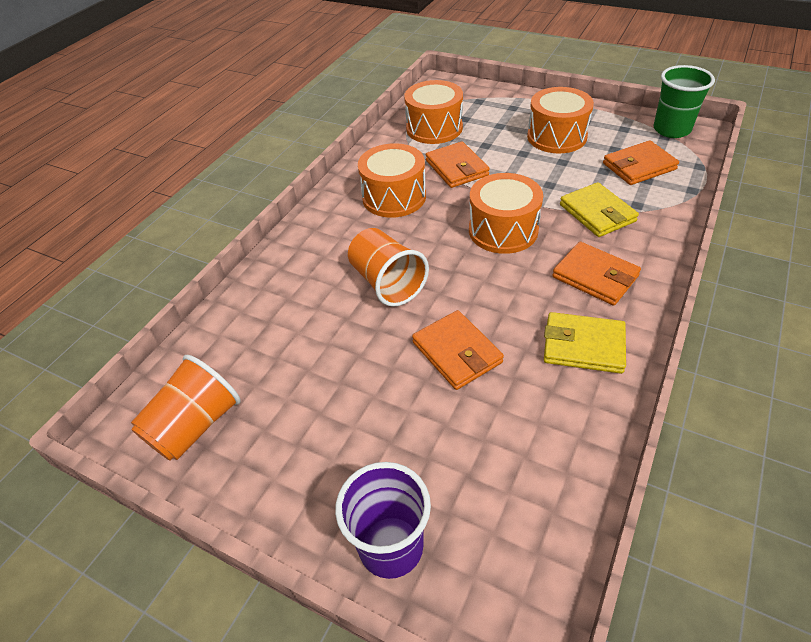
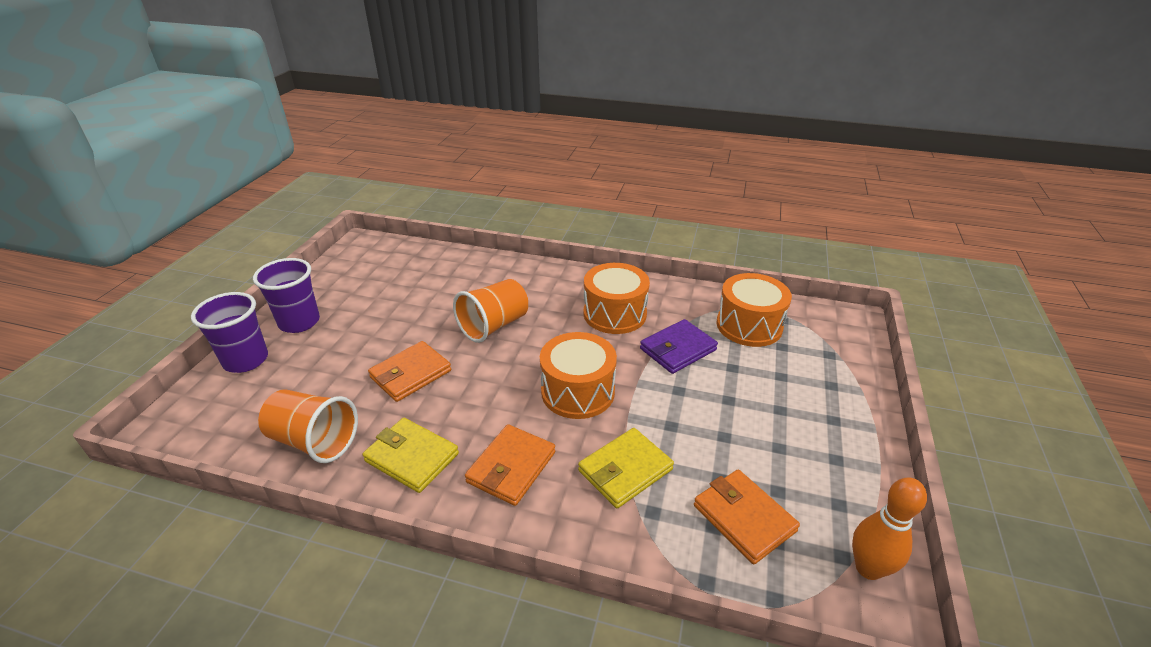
camera: 75 degrees right, 10 degrees down
(195, 425) = (359, 267): orange cup -> orange cup (314, 441)
(316, 488) = (299, 322): none -> purple cup
(456, 168) = (678, 349): orange wallet -> purple wallet
(556, 137) = (780, 429): orange drum -> none
(583, 346) = (412, 457): yellow wallet -> yellow wallet turned 60 degrees counterclockwise
(671, 129) = (868, 568): green cup -> orange bowling pin

